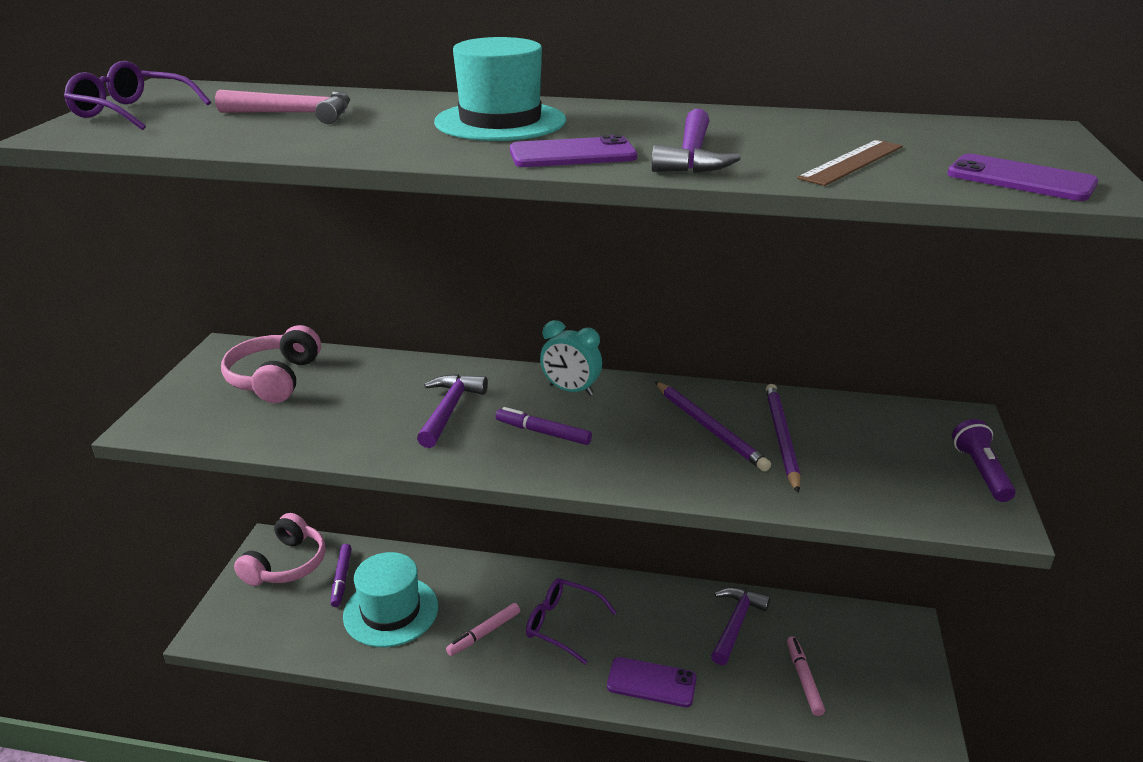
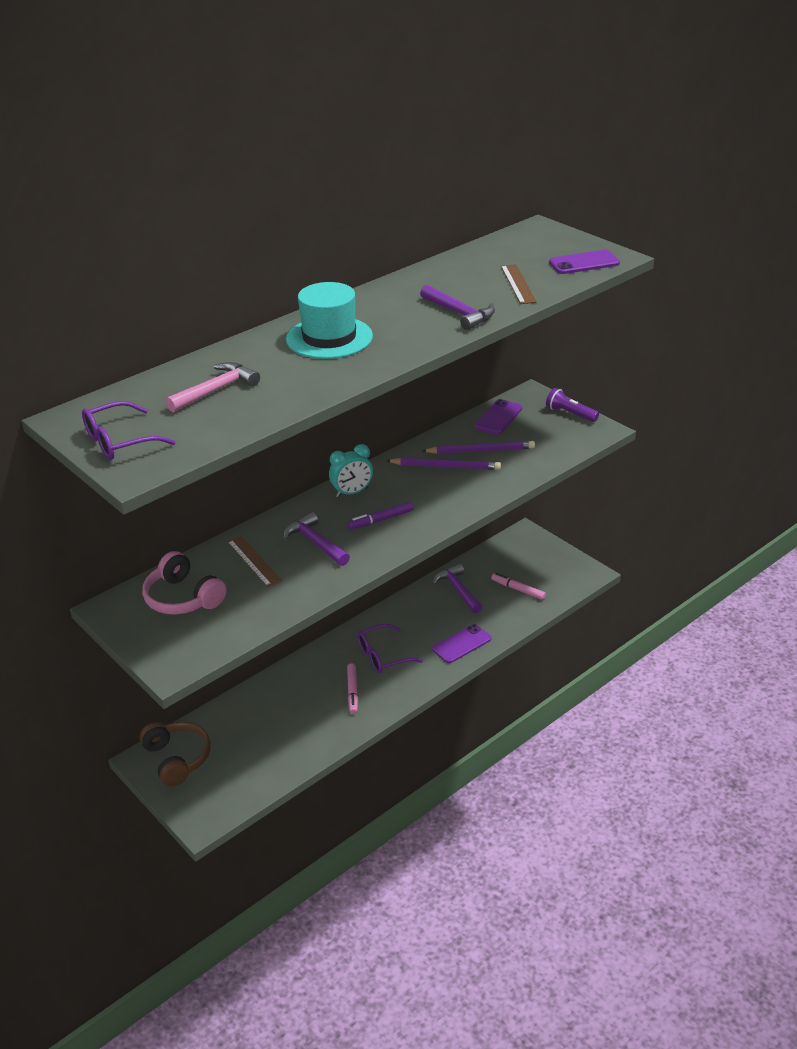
camera: 50 degrees left, 5 degrees up
(286, 564) = (177, 759): pink headphones -> brown headphones
(341, 579) = (226, 736): purple marker -> none
(376, 389) = (254, 561): none -> brown ruler
(391, 611) = (285, 725): turquoise hat -> none
(572, 154) = (413, 338): purple phone -> purple phone (498, 417)
(781, 438) = (480, 450): purple pencil -> purple pencil turned 135 degrees clockwise

